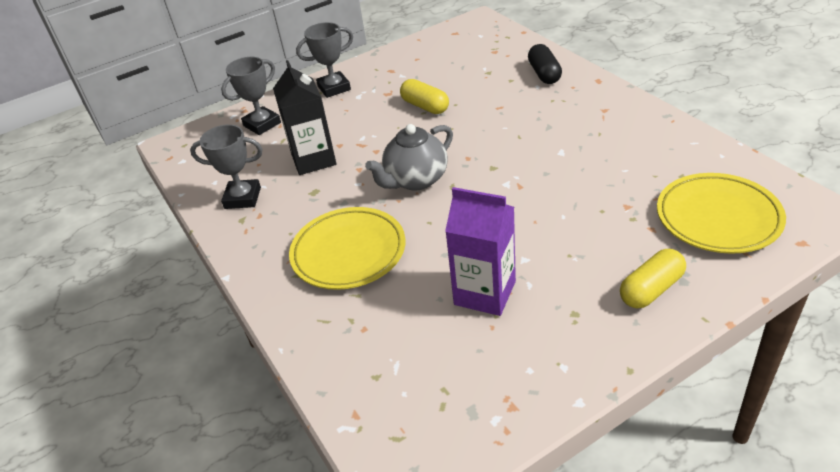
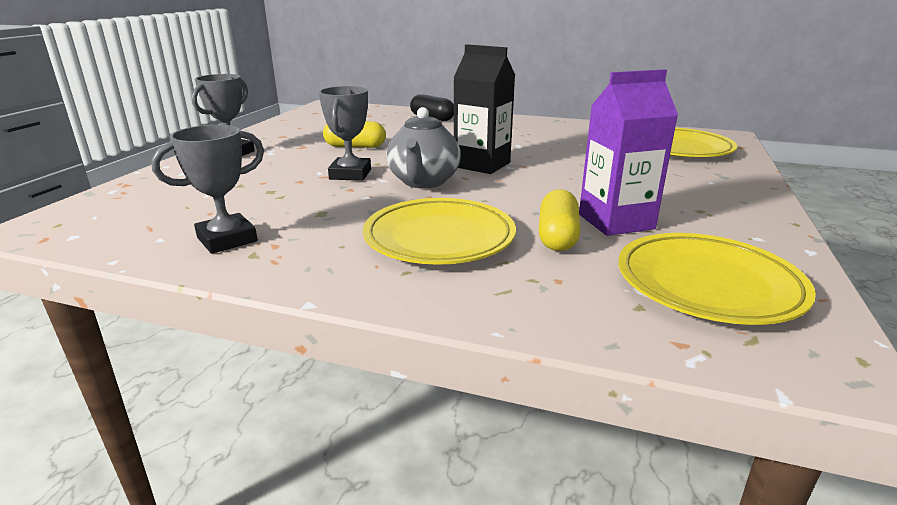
camera: 45 degrees left, 15 degrees down
(262, 124) = (169, 188): grey trophy -> grey trophy (350, 174)
(313, 159) = (283, 195): black carton -> black carton (482, 165)
(445, 385) = (707, 284): none -> yellow plate
(651, 289) = (716, 185): yellow capsule -> yellow capsule (557, 236)

